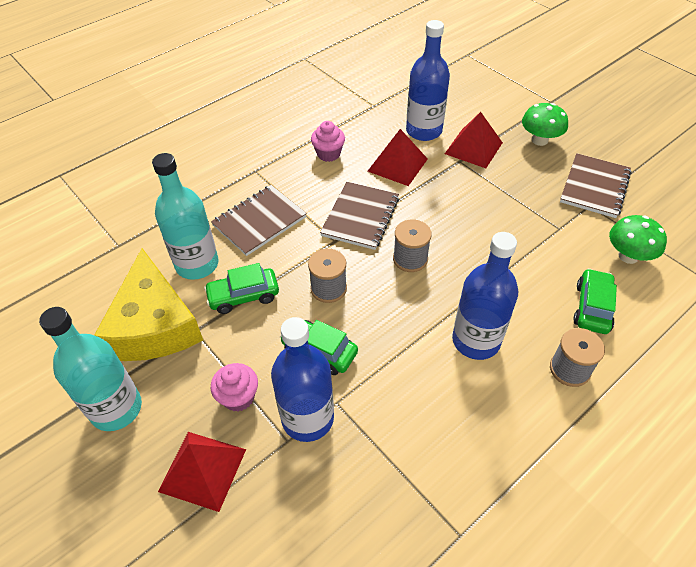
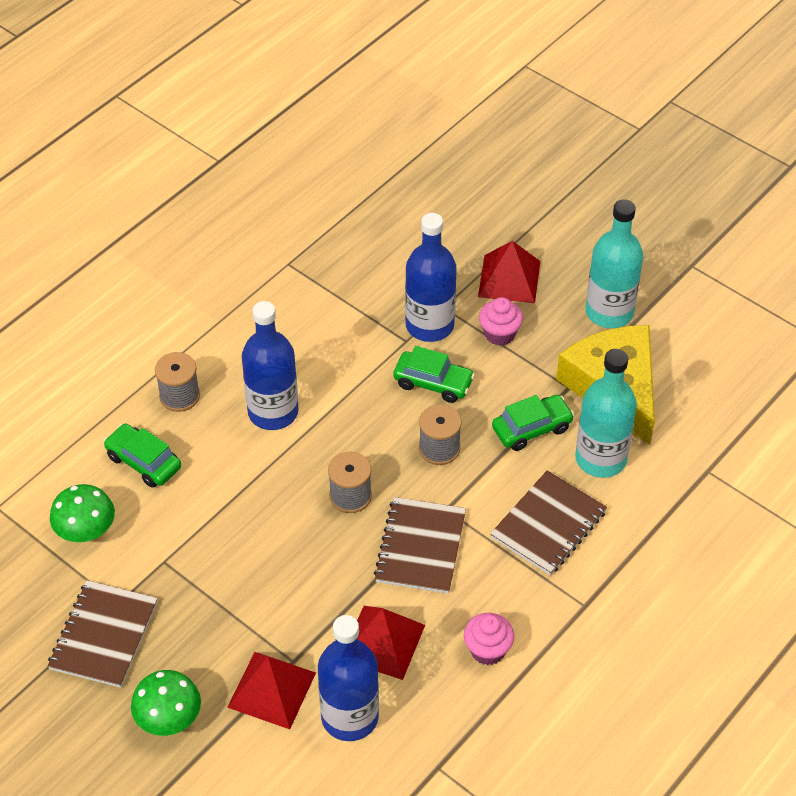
camera: 170 degrees right, 0 degrees up
(592, 307) = (143, 462): green car -> green car turned 120 degrees clockwise

